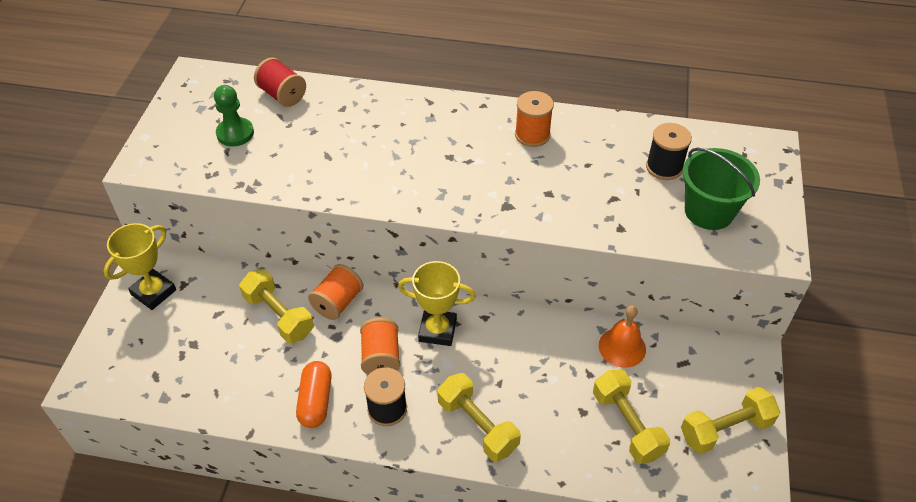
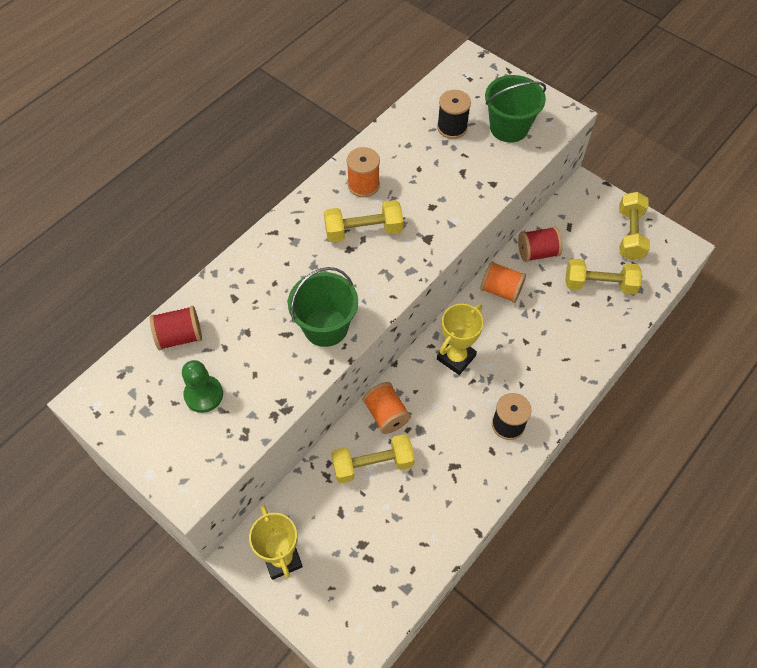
camera: 60 degrees left, 10 degrees up
(315, 401) = (474, 471): orange capsule -> none
(352, 177) = (325, 327): none -> green bucket
(381, 357) = (458, 407): orange spool -> orange spool (501, 290)
(477, 425) = (553, 373): yellow dumbbell -> yellow dumbbell (363, 231)
(622, 347) = (537, 252): orange bell -> red spool

